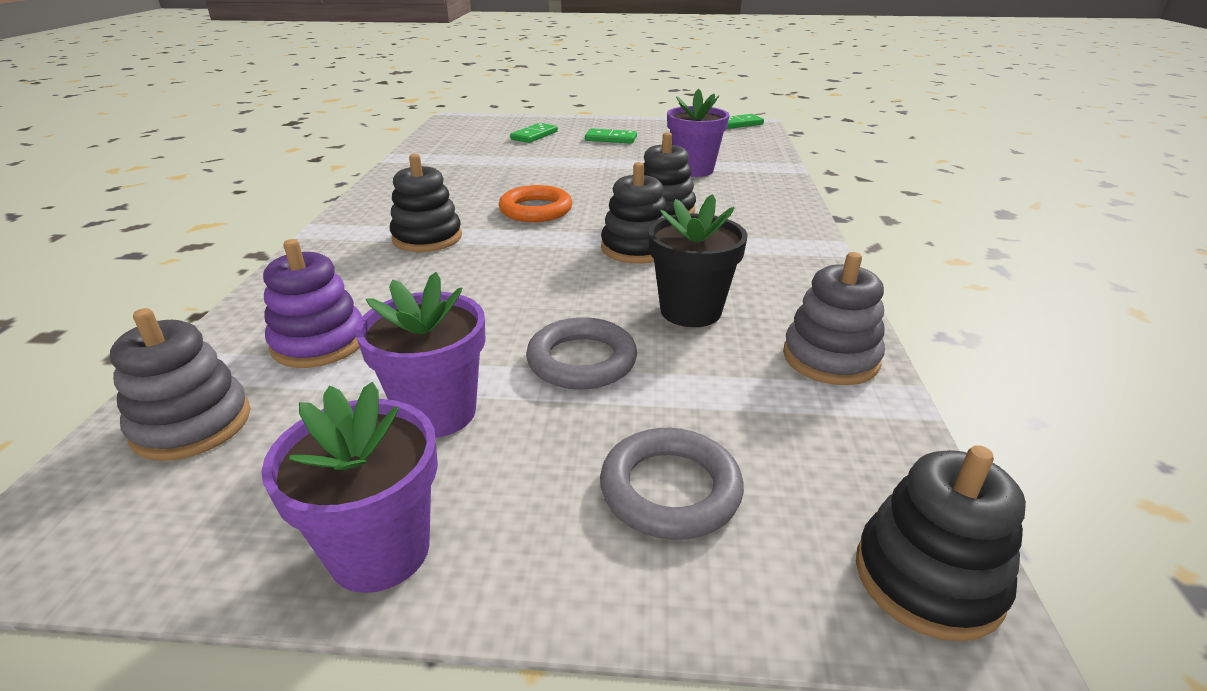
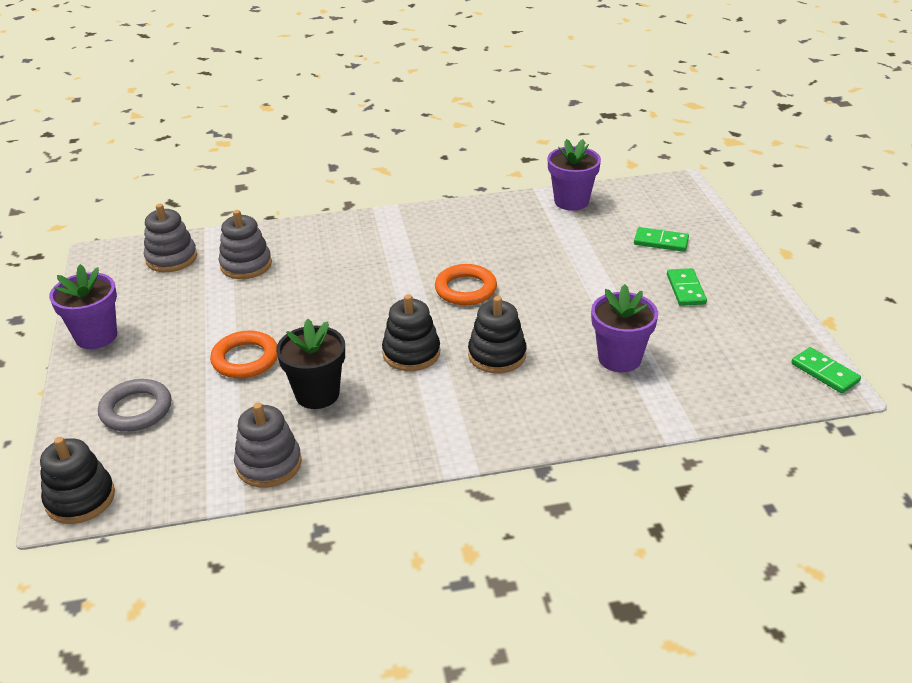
camera: 75 degrees right, 5 degrees up
(319, 343) = (246, 265): purple stacking toy -> grey stacking toy
(427, 238) = (392, 256): black stacking toy -> none
(437, 412) = (189, 323): purple flower pot -> purple flower pot (571, 201)
(582, 360) = (245, 359): grey ring -> orange ring

